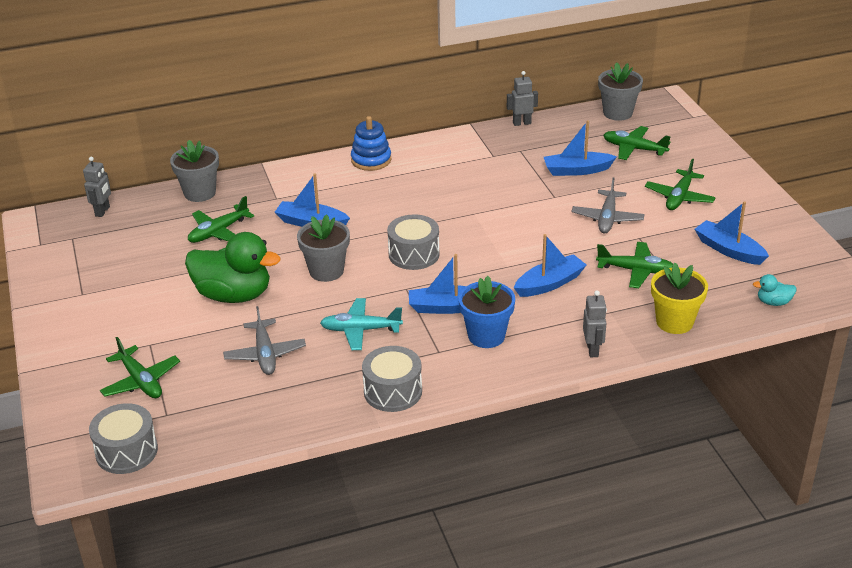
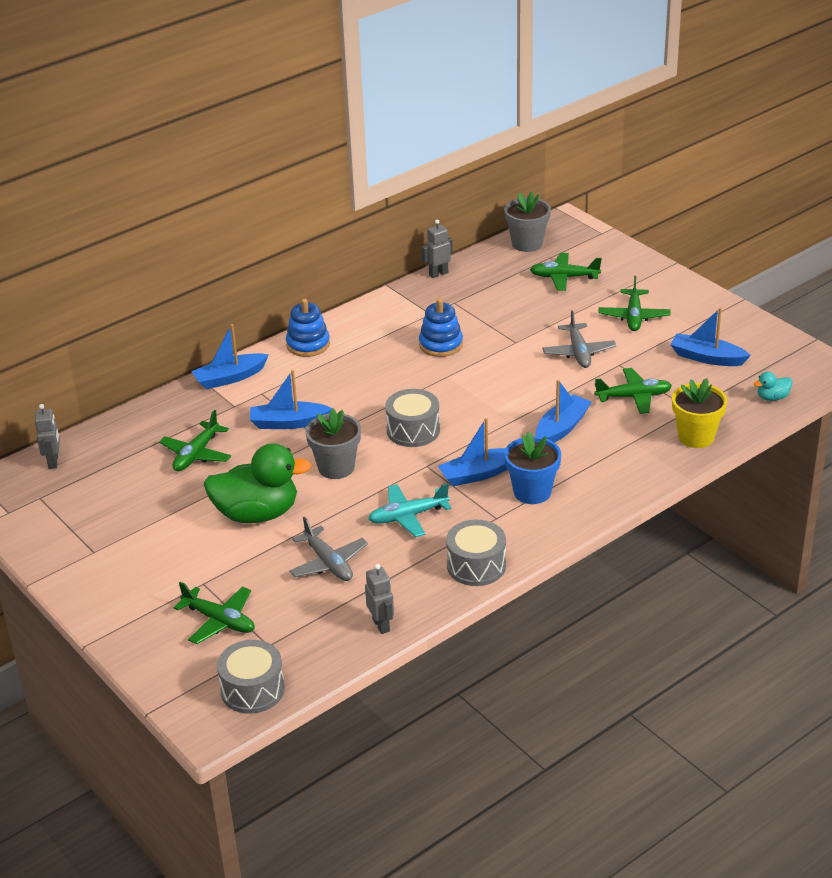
camera: 20 degrees left, 0 degrees up
(200, 193) = (147, 418): grey flower pot -> none
(485, 184) = (441, 344): none -> blue stacking toy
(577, 170) = (521, 311): blue boat -> blue boat (230, 378)
(593, 350) = (638, 480): grey robot -> grey robot (381, 625)

